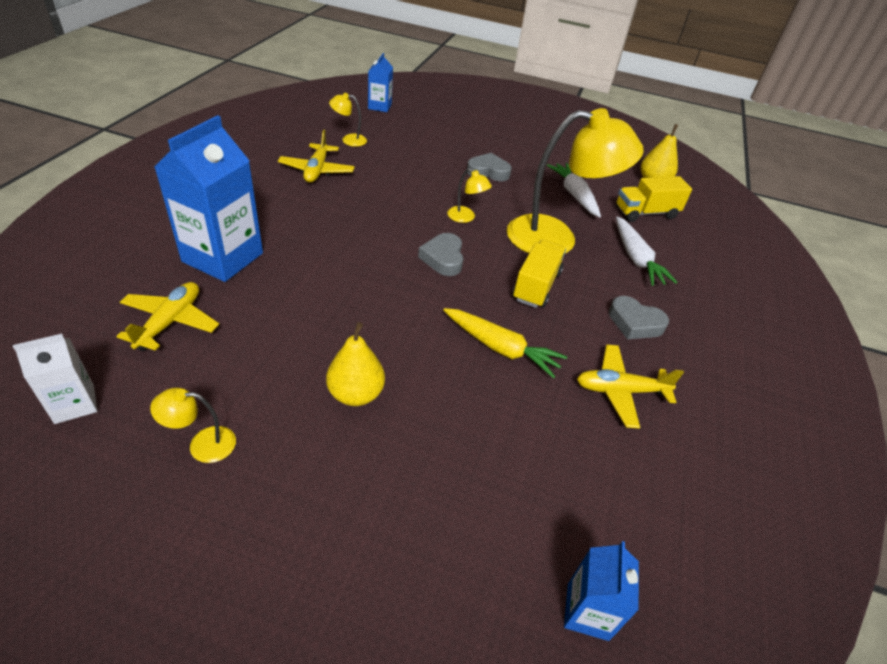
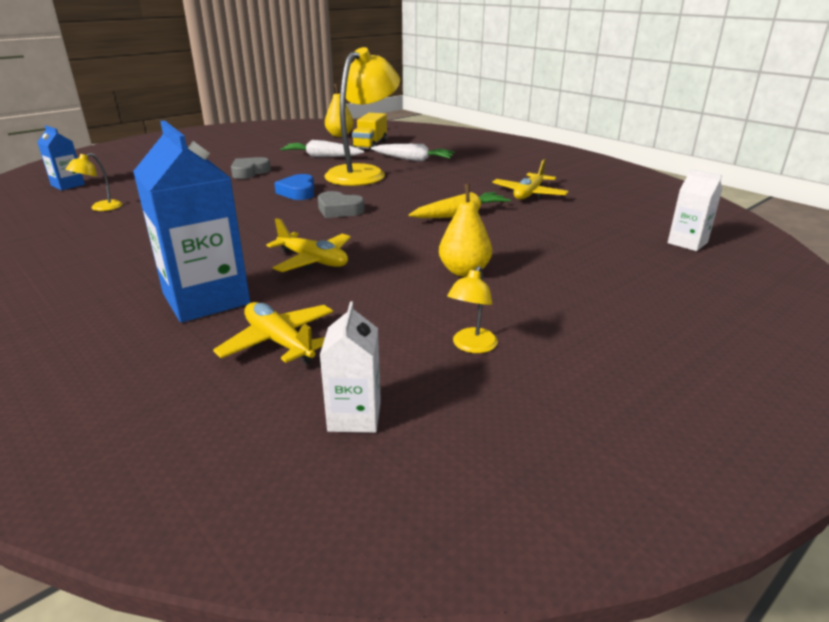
camera: 55 degrees left, 15 degrees down
(317, 170) = (128, 231): yellow plane -> yellow plane (313, 261)
(465, 217) = (298, 192): yellow lamp -> blue heart
(536, 286) = (408, 190): yellow truck -> none
(587, 611) = (687, 243): blue carton -> white carton
(635, 323) = (473, 176): grey heart -> none

